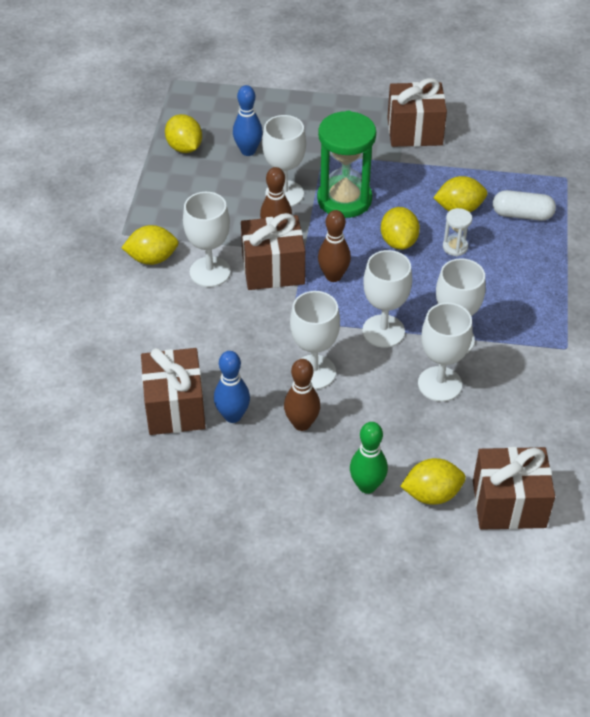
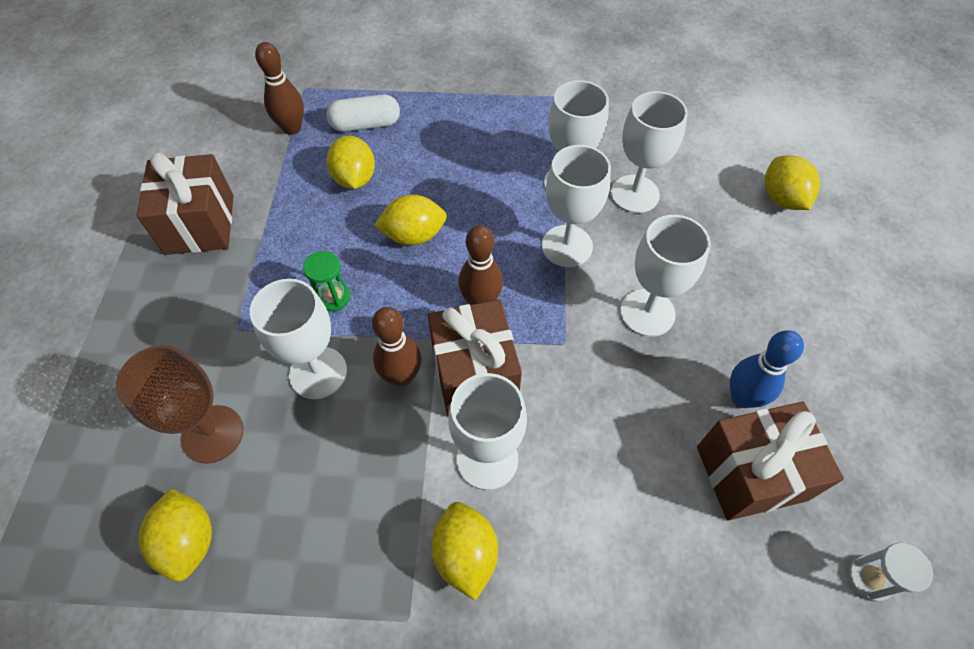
camera: 95 degrees left, 10 degrees up
(184, 147) = (189, 541): yellow lemon -> yellow lemon turned 75 degrees counterclockwise
(248, 151) = (212, 434): blue bowling pin -> brown goblet
(302, 424) = (730, 320): brown bowling pin -> brown bowling pin (292, 128)
(344, 199) = (333, 297): green hourglass -> green hourglass, size x0.45
(367, 486) = (793, 253): green bowling pin -> none
(455, 247) = (421, 182): white hourglass -> white hourglass (869, 579)
(509, 504) = (770, 142): brown gift -> none
(522, 215) = (365, 125): white capsule -> white capsule turned 75 degrees clockwise

